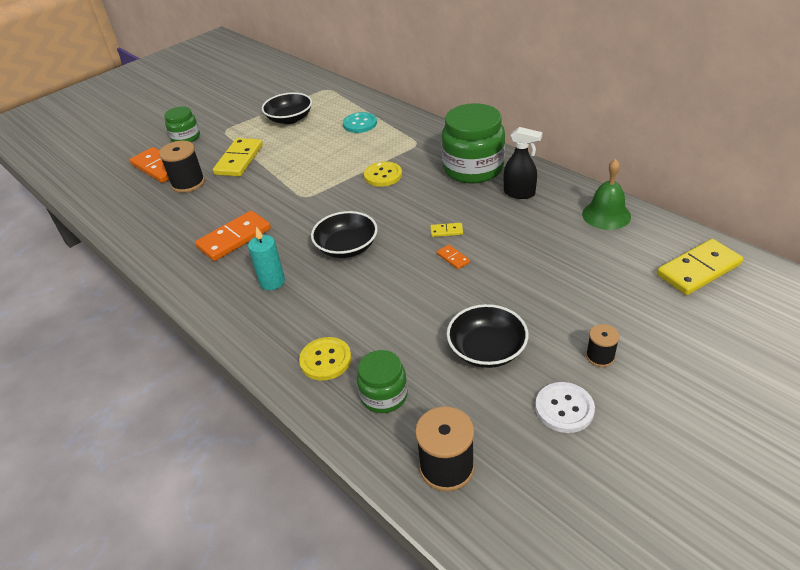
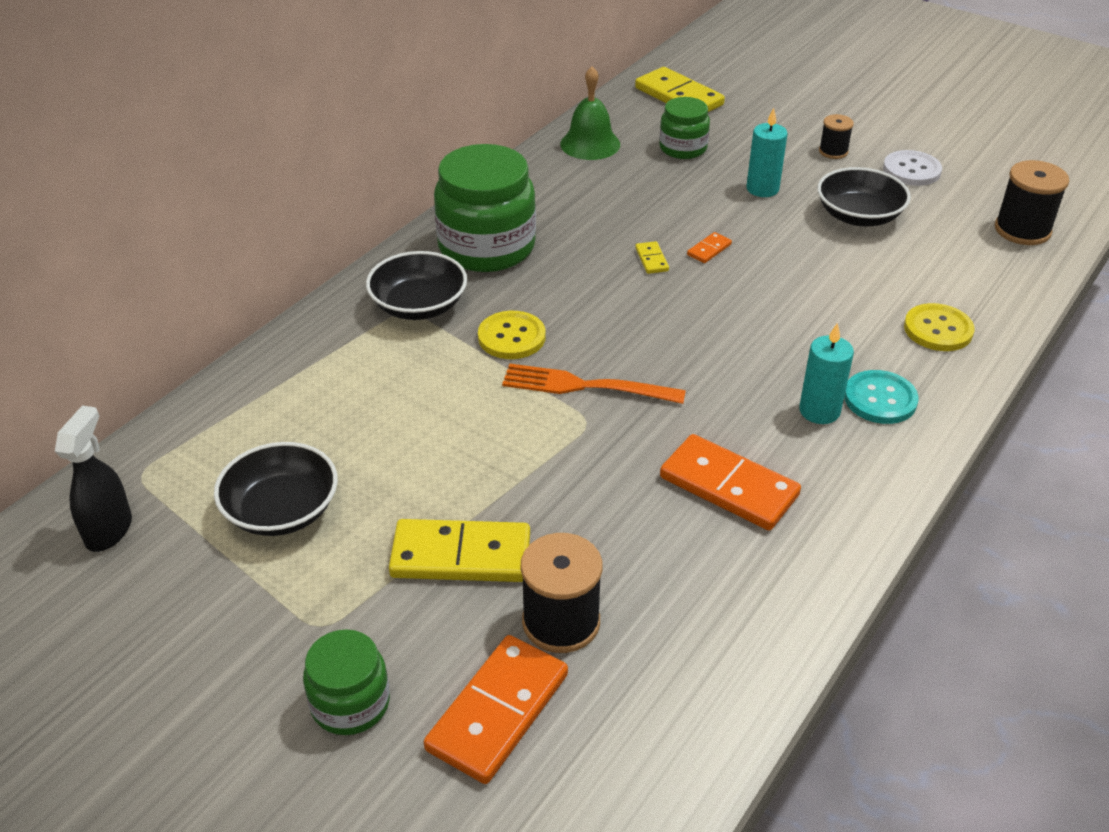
camera: 105 degrees left, 0 degrees up
(332, 197) = (585, 386): none -> orange fork
(347, 247) = (714, 347): black bowl -> black bowl (419, 305)
(360, 124) = (323, 393): turquoise button -> turquoise button (880, 399)
(384, 395) = (963, 278): green jar -> green jar (683, 148)
(519, 193) = (550, 205): black spray bottle -> black spray bottle (109, 530)
(534, 298) = (762, 189): none -> turquoise candle

